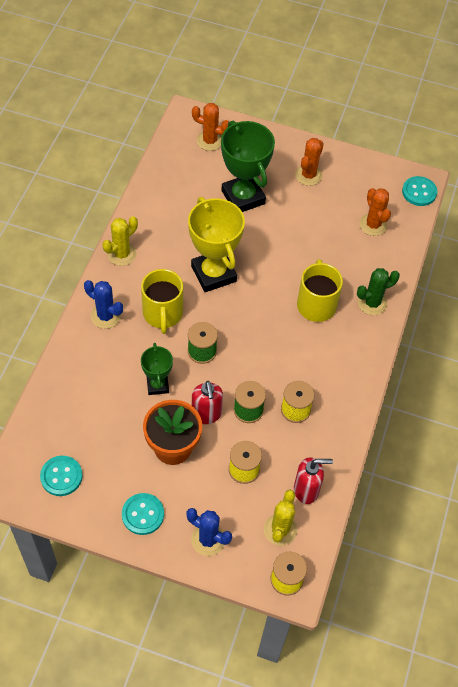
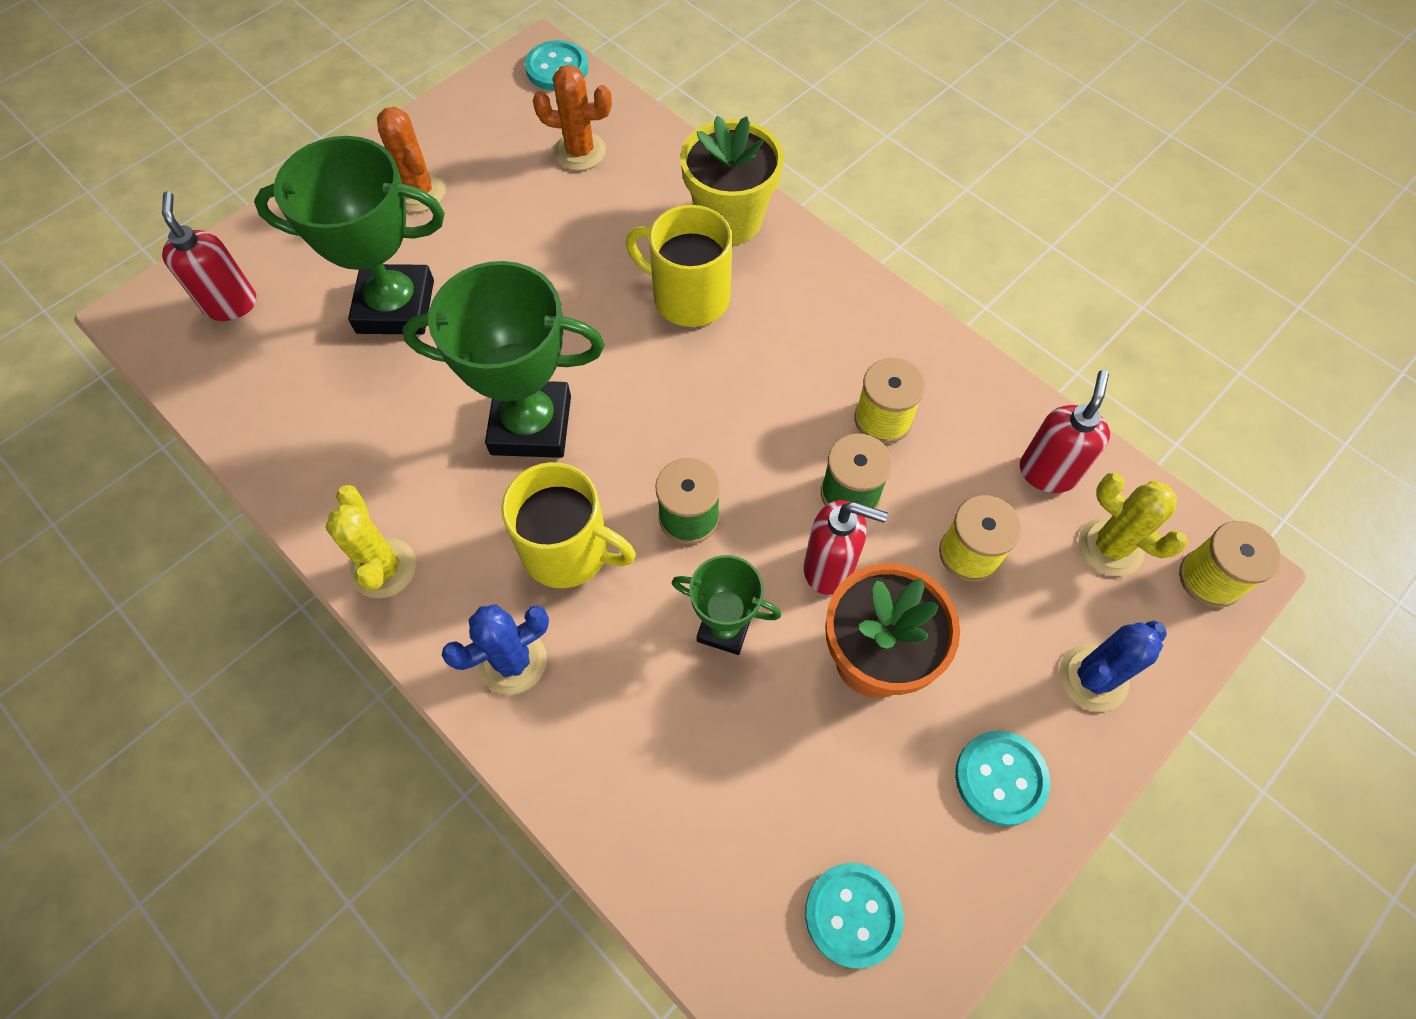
camera: 60 degrees left, 5 degrees up
(210, 141) = (231, 304): orange cactus -> red soap dispenser
(213, 274) = (531, 425): yellow trophy -> green trophy
(372, 303) = (730, 220): green cactus -> yellow flower pot

